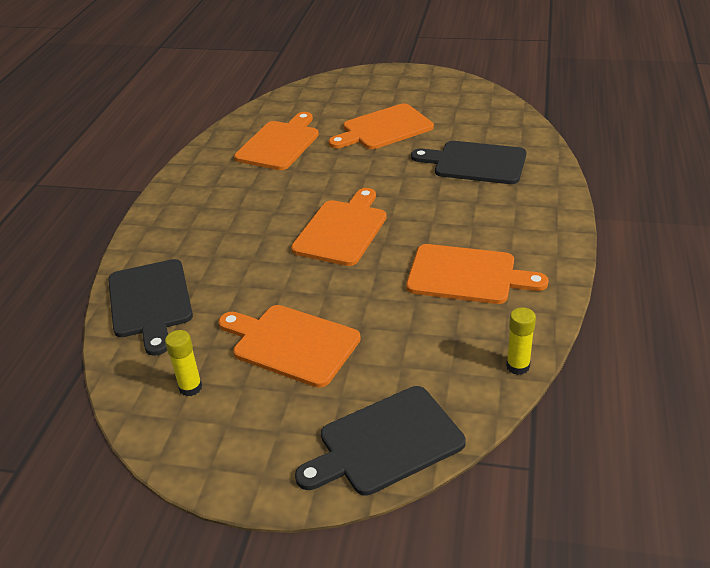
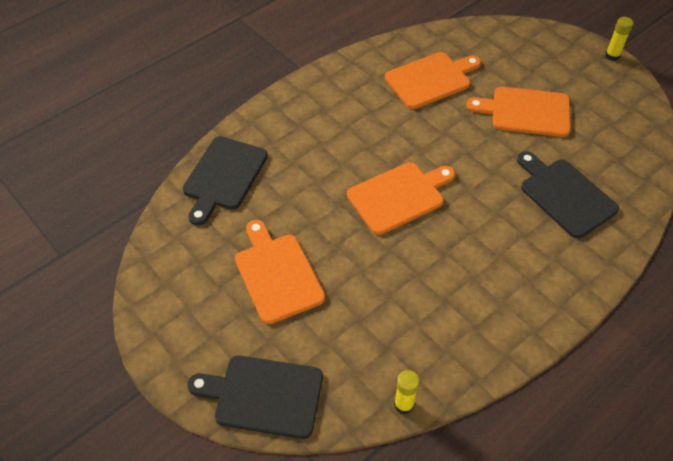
camera: 35 degrees right, 15 degrees up
(190, 387) = (191, 265): yellow glue stick -> yellow glue stick (612, 56)
(467, 275) = (447, 300): orange cutting board -> none

